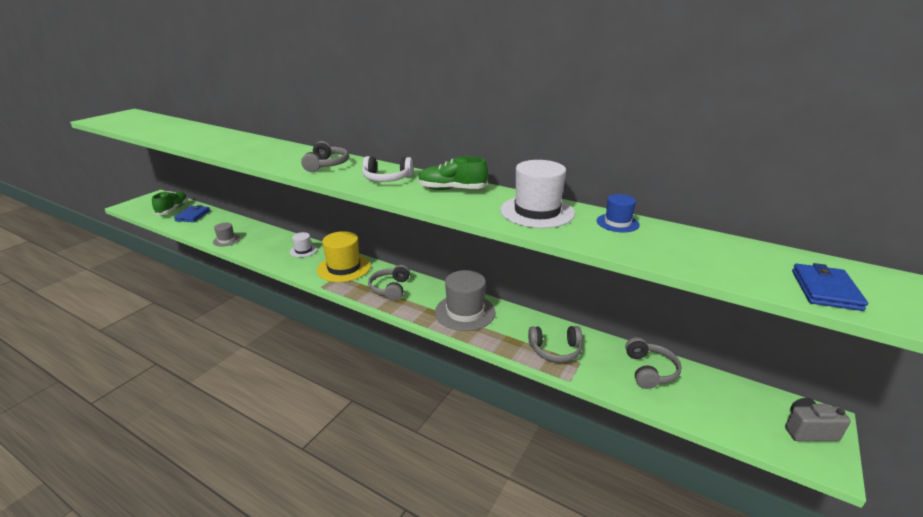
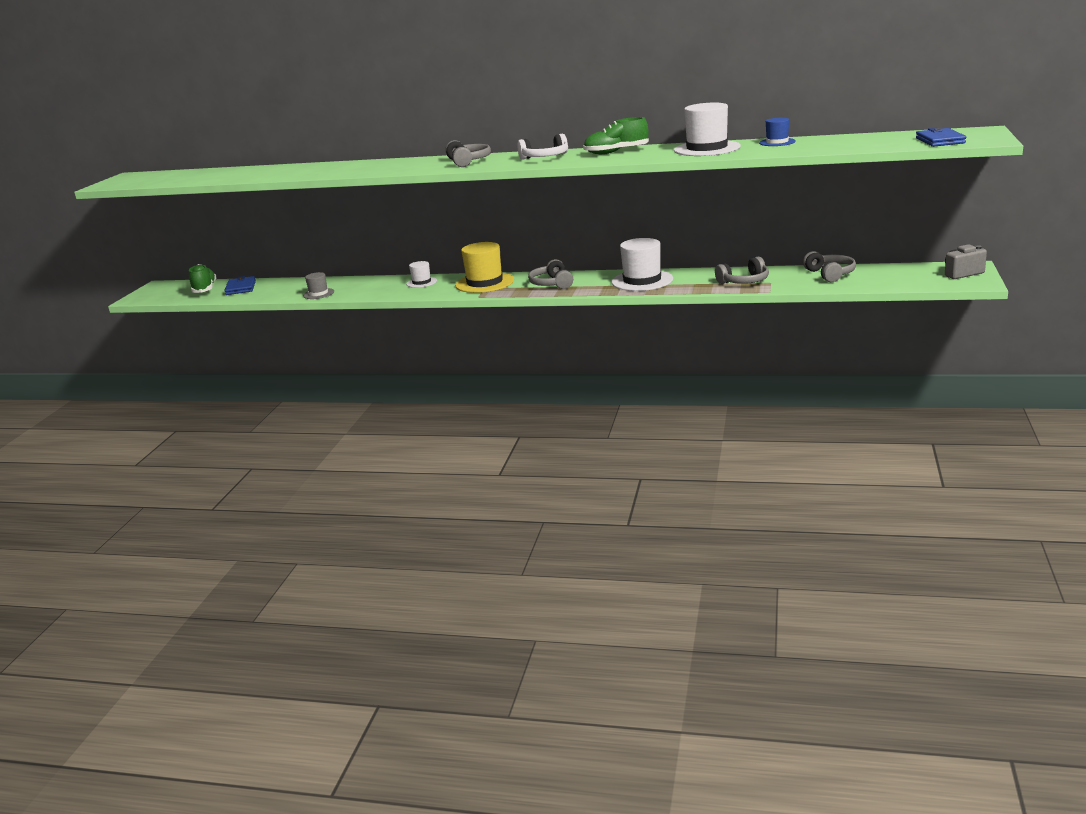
camera: 15 degrees left, 5 degrees down
(465, 312) = (642, 281): grey hat -> white hat

